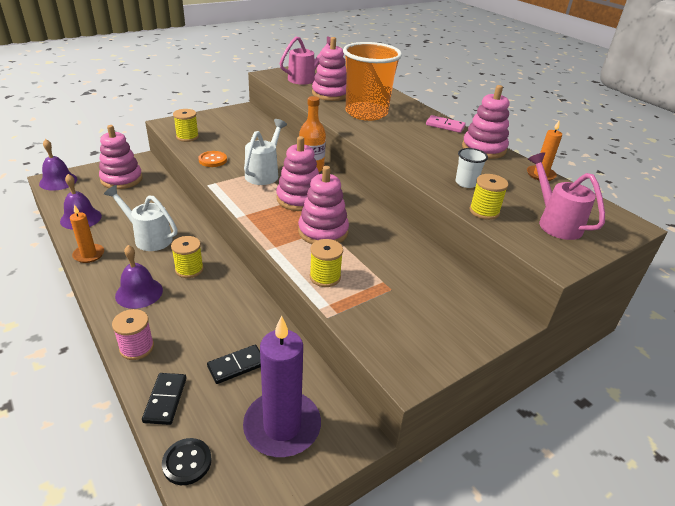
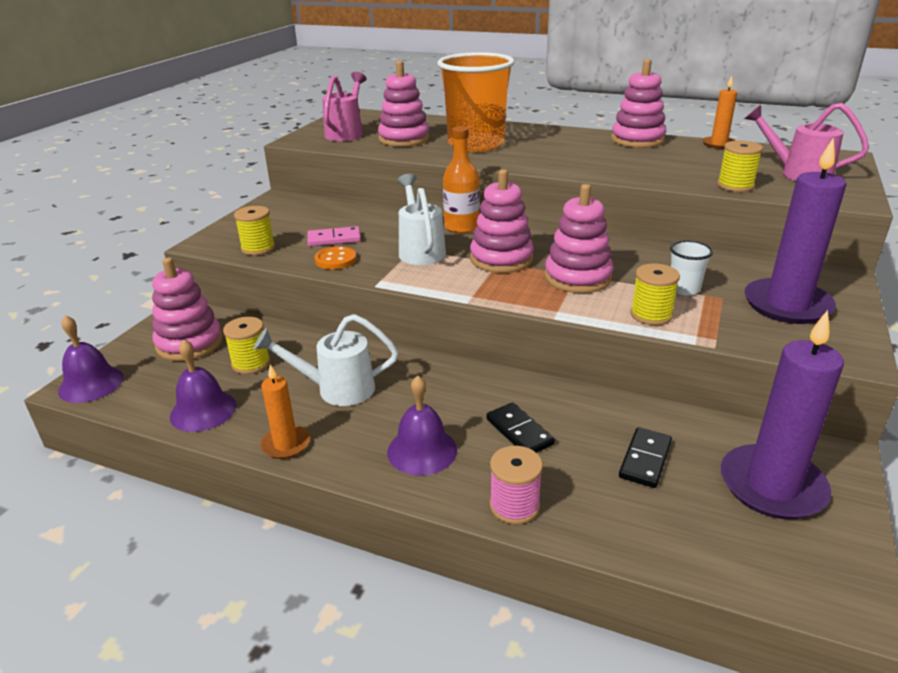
camera: 30 degrees left, 5 degrees down
(165, 400) = (631, 535): black domino -> black domino (519, 431)
(187, 462) = (748, 576): black button -> none
(189, 269) = (442, 397): yellow spool -> yellow spool (251, 363)
(427, 317) = (787, 305): none -> purple candle
(445, 126) = (569, 132): pink domino -> pink domino (334, 239)
(466, 183) = (678, 170): white cup -> white cup (684, 289)

